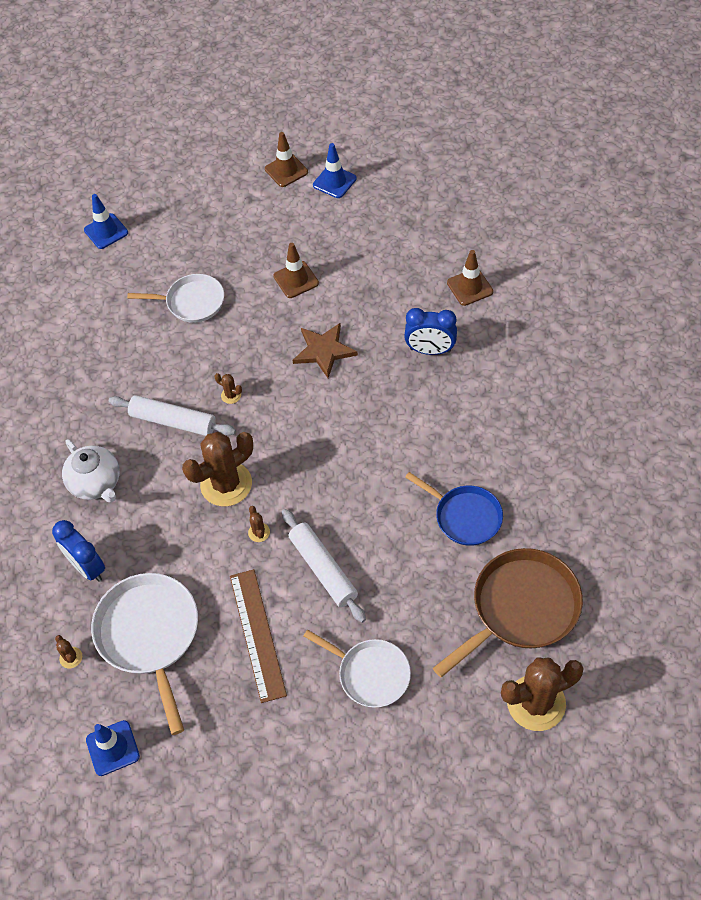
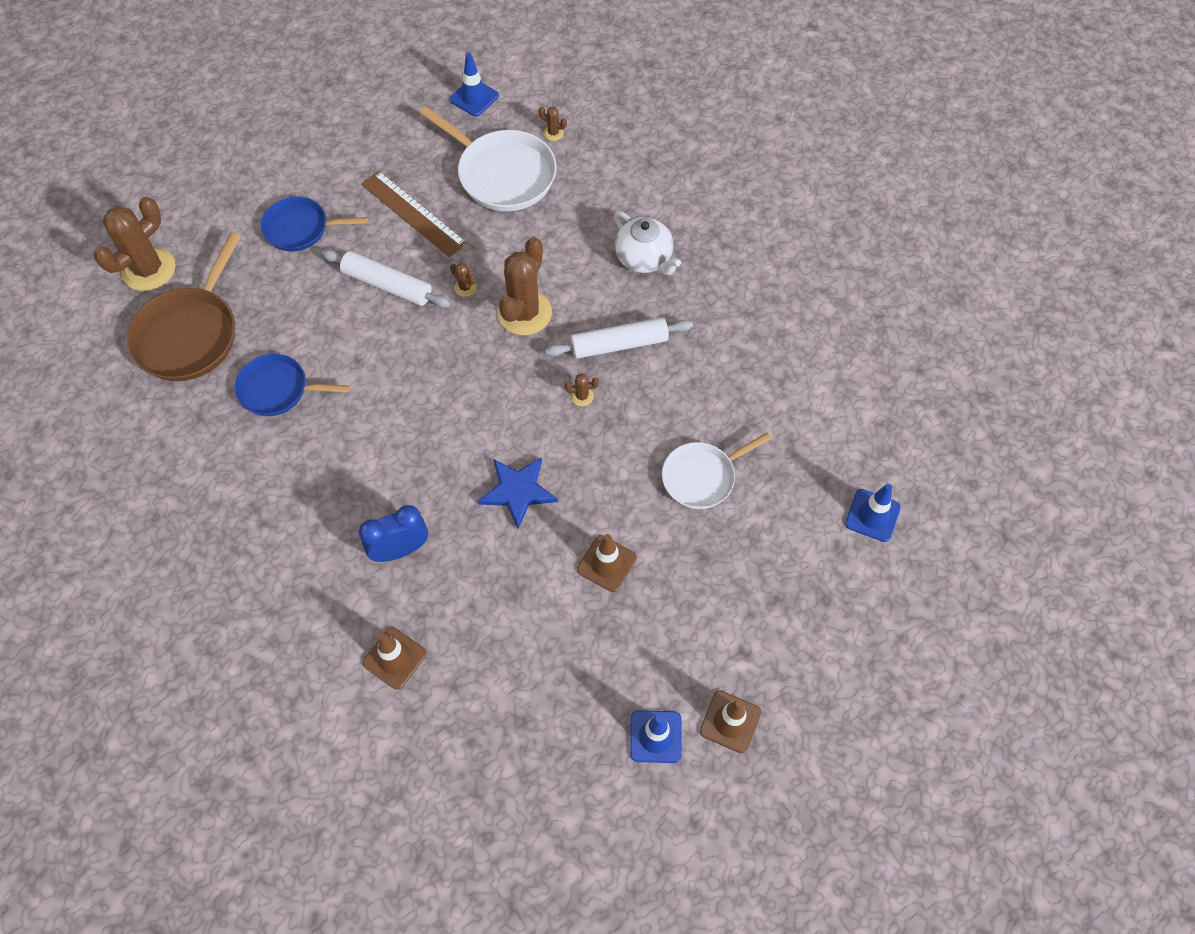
camera: 145 degrees right, 5 degrees up
(87, 567) = (594, 195): blue clock -> none
(96, 483) = (644, 259): white teapot -> white teapot turned 150 degrees counterclockwise
(324, 351) = (518, 491): brown star -> blue star
(370, 674) = (300, 228): white pan -> blue pan

